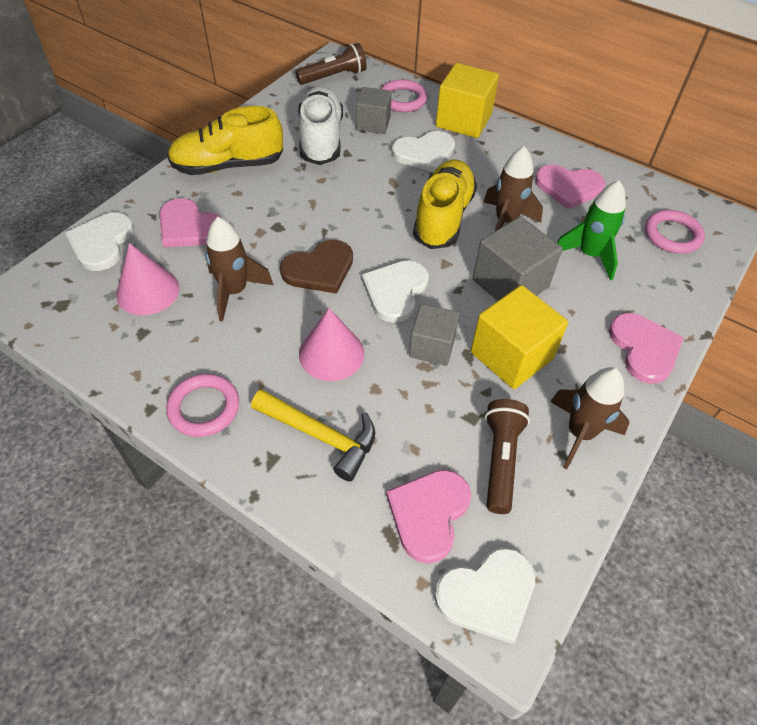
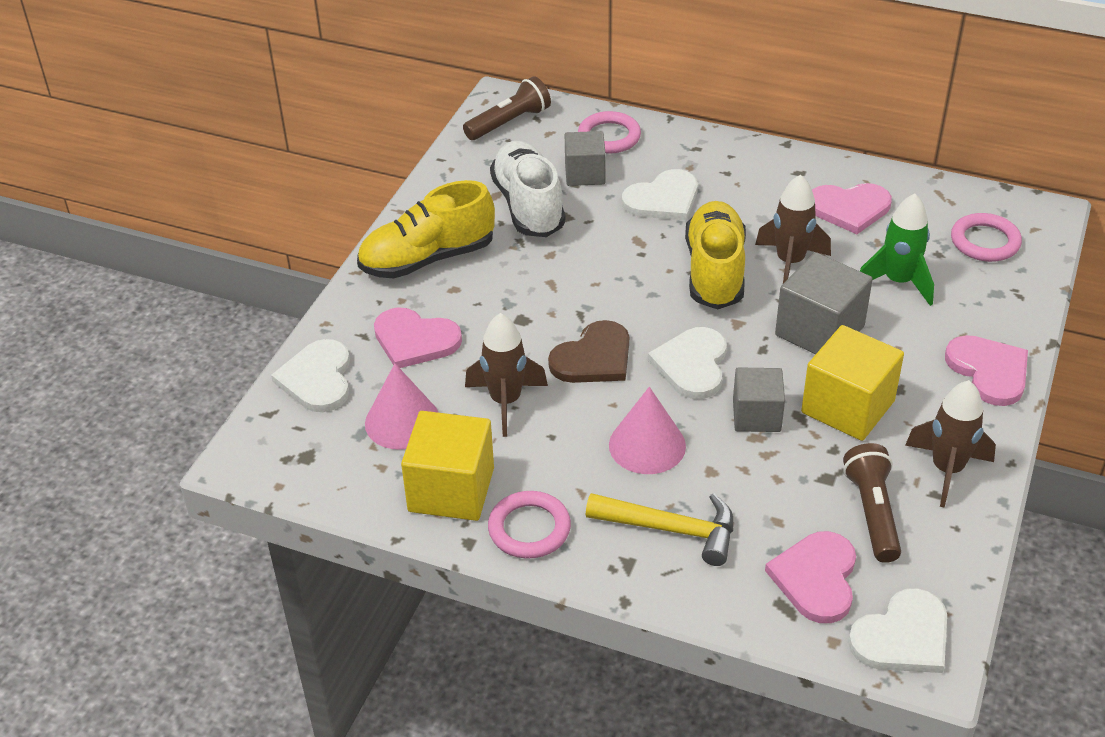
camera: 10 degrees left, 10 degrees down
(463, 120) = (695, 150): yellow cube -> yellow cube (451, 490)

